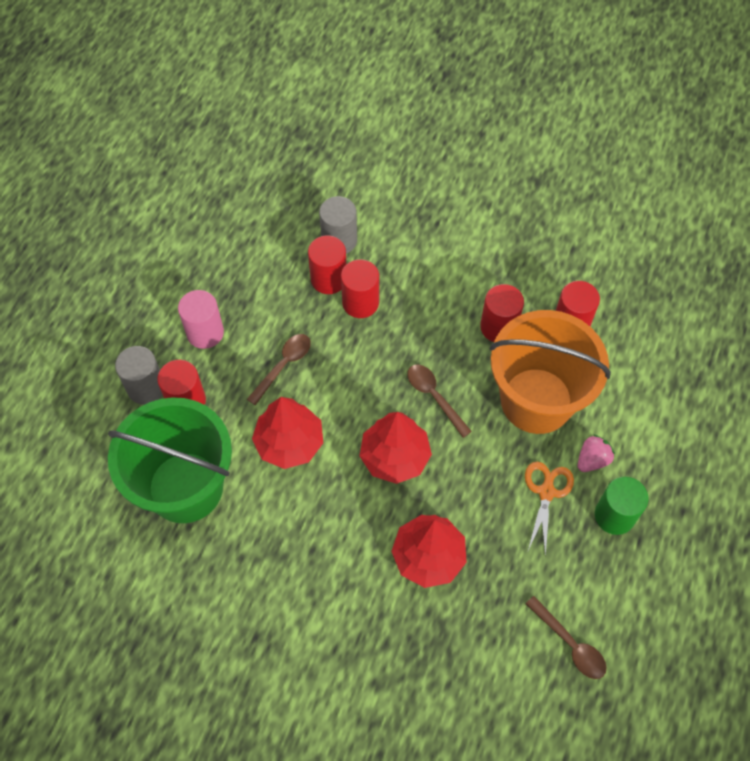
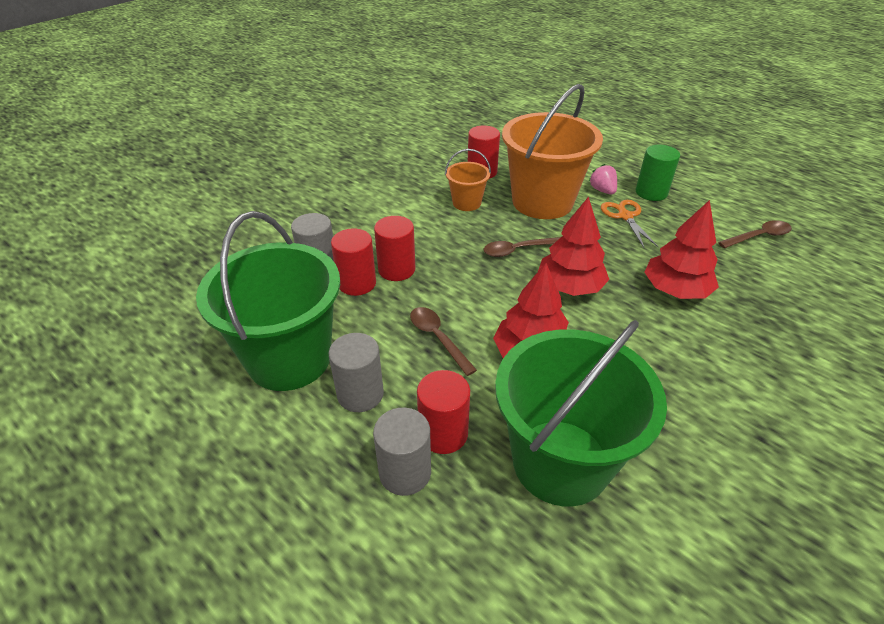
camera: 70 degrees left, 20 degrees down
(205, 332) = (360, 394): pink cylinder -> grey cylinder
(224, 270) = (289, 358): none -> green bucket
(498, 327) = (466, 203): red cylinder -> orange bucket
(546, 492) = (625, 216): orange scissors -> orange scissors turned 45 degrees clockwise

